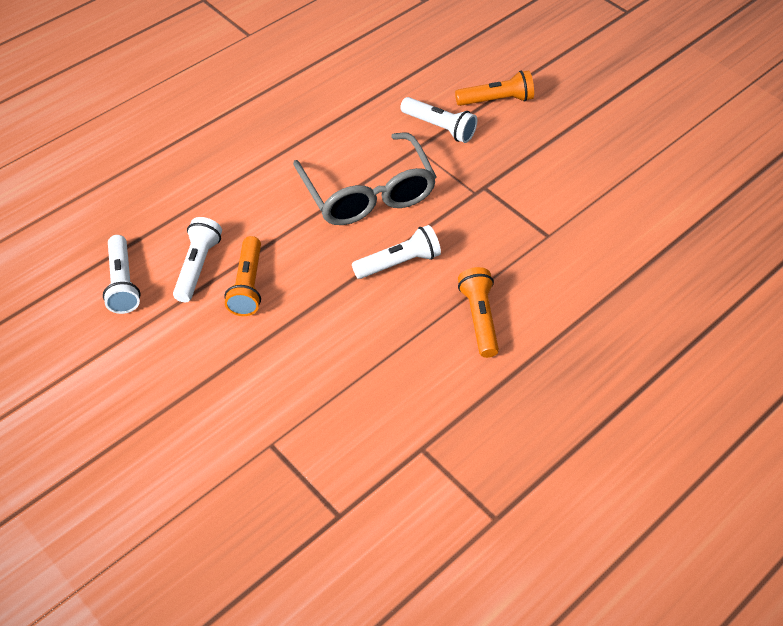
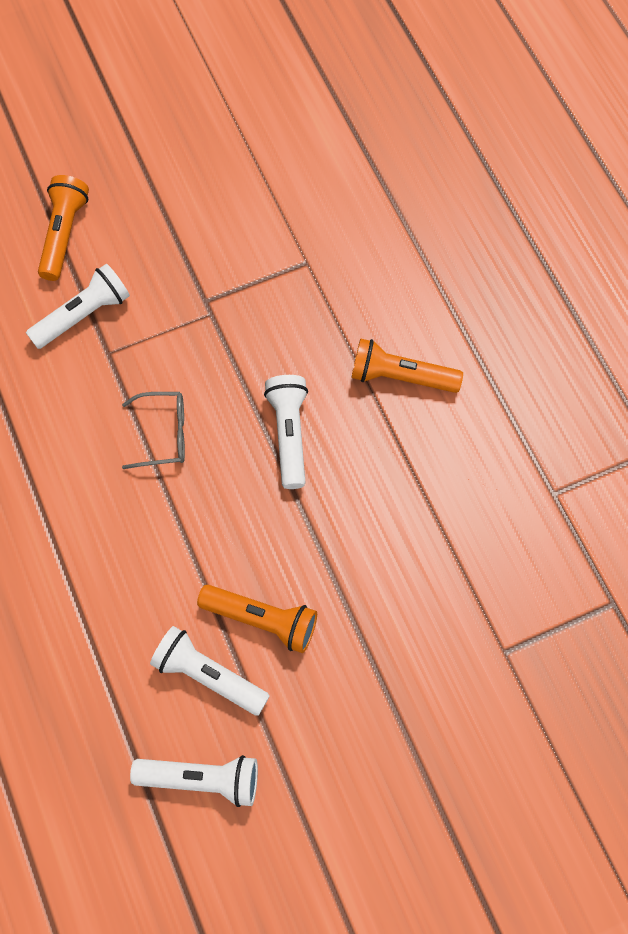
camera: 70 degrees left, 15 degrees up
(368, 194) = (164, 434): grey glasses -> grey glasses, size x0.47

